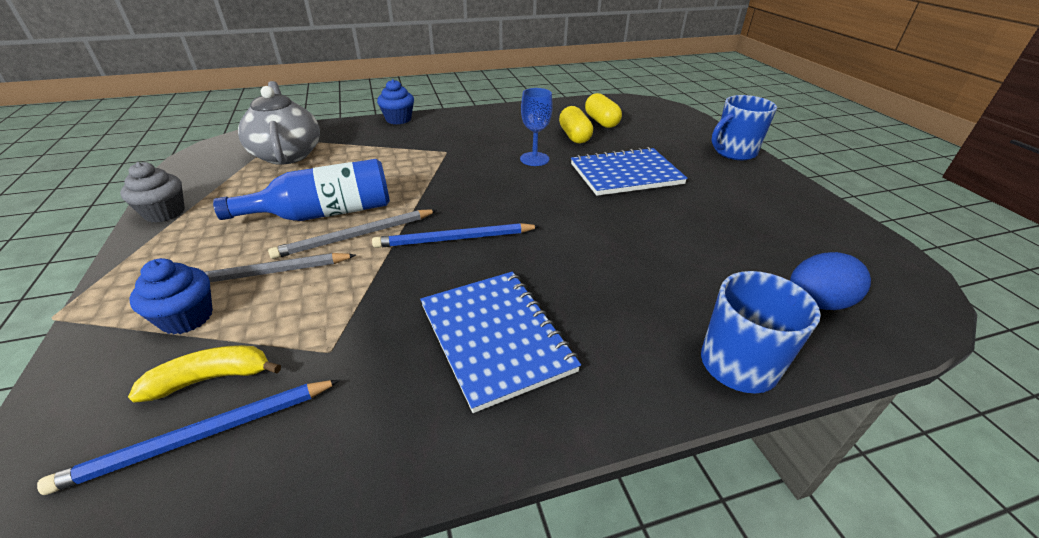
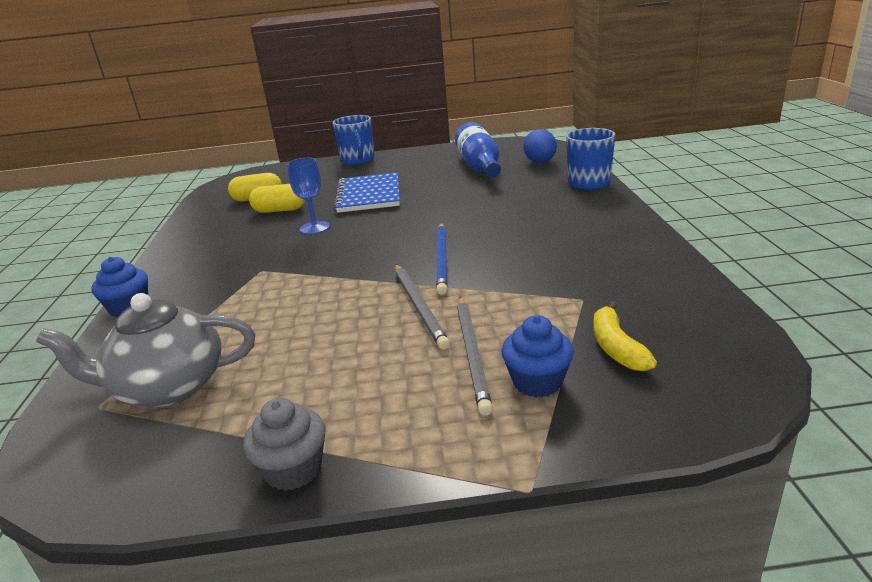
camera: 75 degrees left, 10 degrees down
(201, 436) = (672, 338): blue pencil -> none
(324, 213) = (363, 331): blue bottle -> blue bottle (479, 166)
(495, 337) = (567, 241): blue notebook -> none

